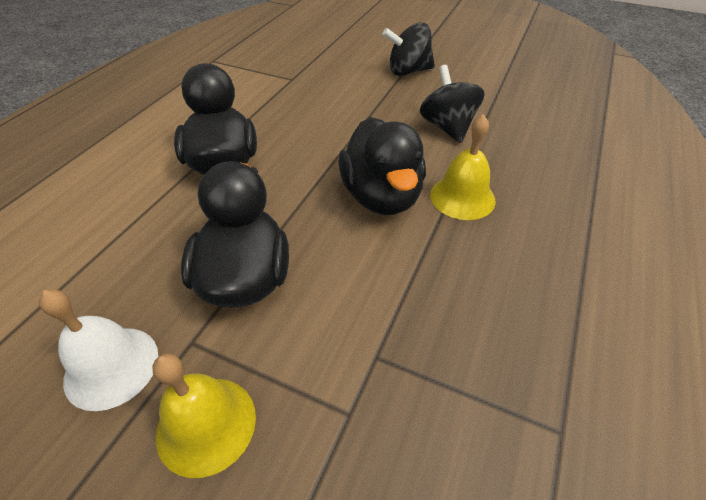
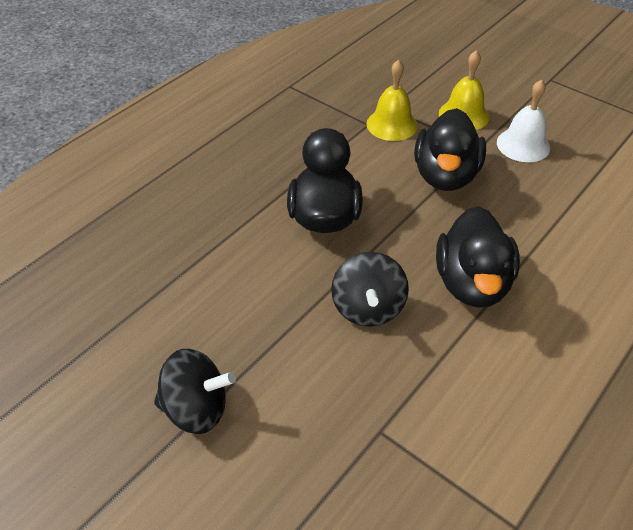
camera: 165 degrees left, 0 degrees up
(447, 127) = (214, 284): black spinning top -> black spinning top (368, 308)
(462, 197) = (255, 203): yellow bell -> yellow bell (392, 124)

